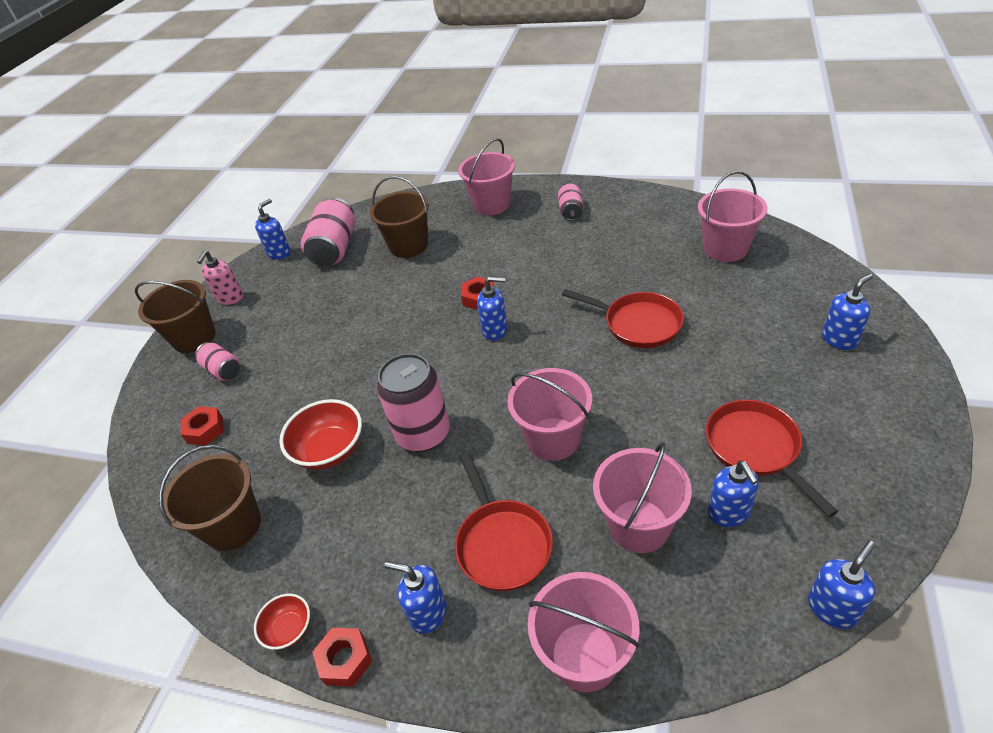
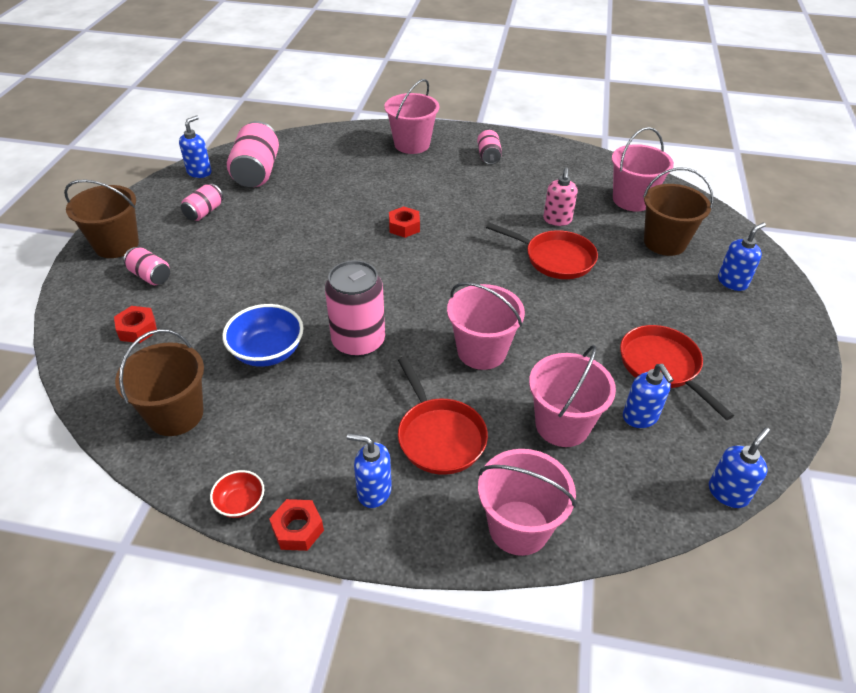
camera: 10 degrees left, 0 degrees up
(230, 298) = (151, 210): pink soap dispenser -> pink soap dispenser (557, 220)
(280, 296) = (204, 212): none -> pink can
(330, 450) = (267, 352): red bowl -> blue bowl
(408, 246) = (332, 175): brown bucket -> brown bucket (664, 242)
(495, 330) = (422, 256): blue soap dispenser -> none

